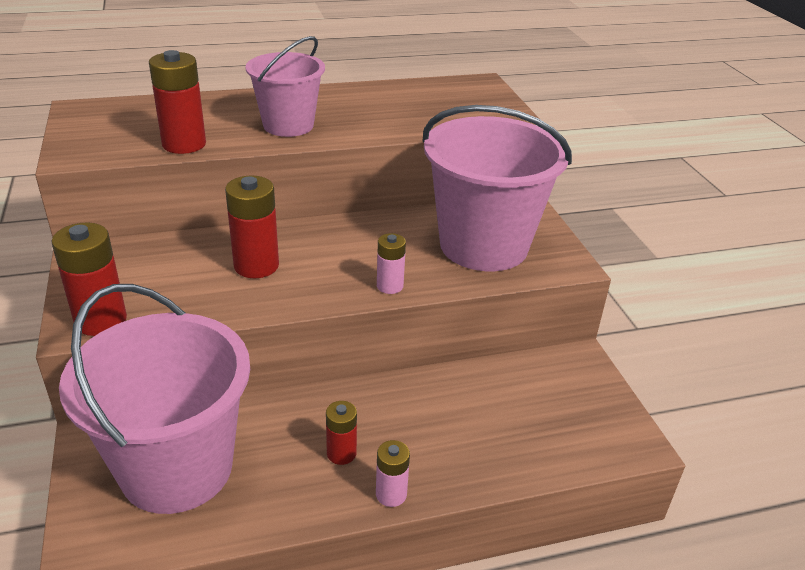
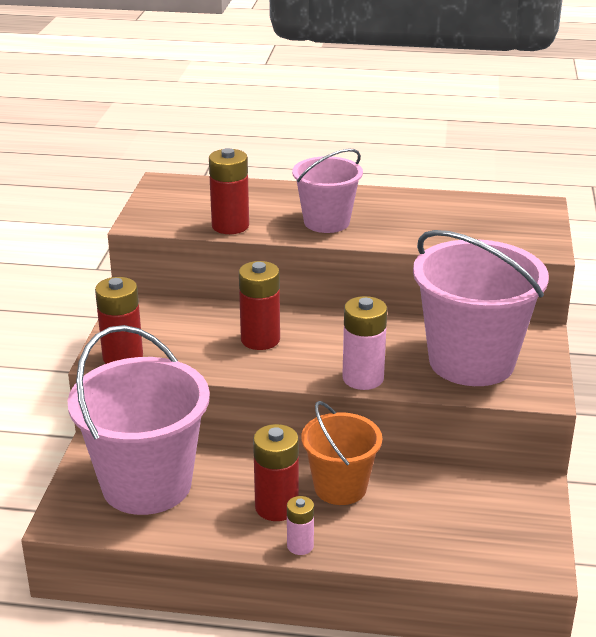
camera: 25 degrees right, 5 degrees down
(341, 453) = (276, 507): red battery -> red battery, size x1.69
(390, 286) = (363, 378): pink battery -> pink battery, size x1.69
(397, 410) = (340, 487): none -> orange bucket

